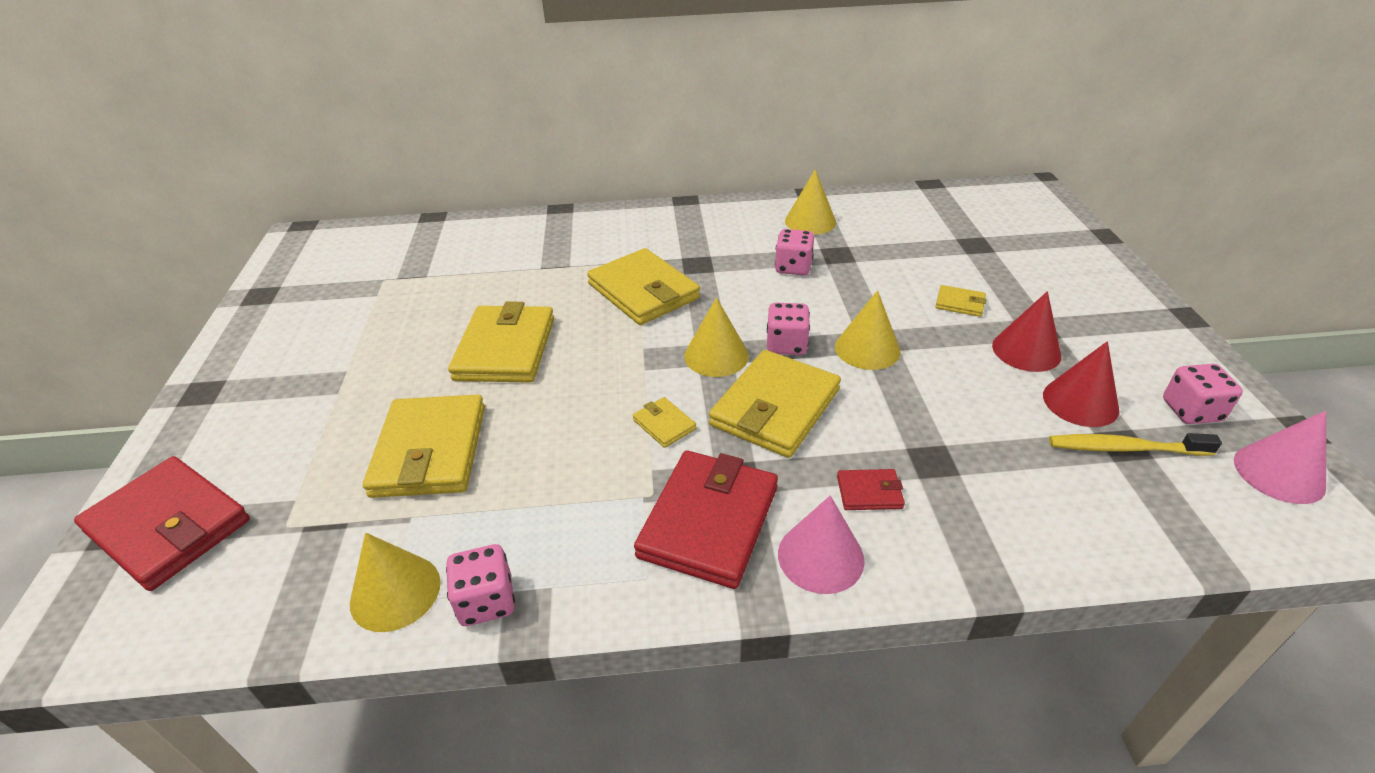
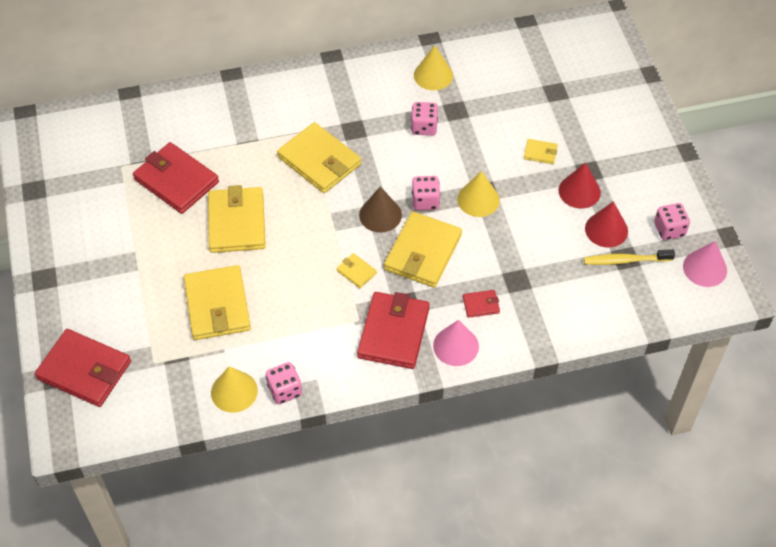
camera: 10 degrees left, 15 degrees up
(445, 298) = (176, 181): none -> red wallet
(716, 356) = (380, 215): yellow cone -> brown cone

